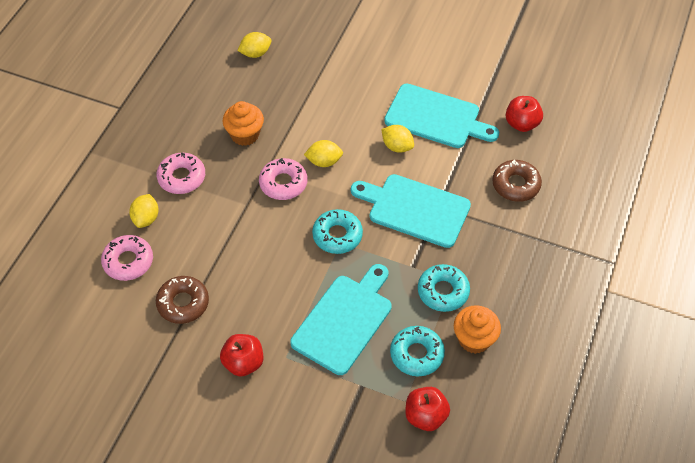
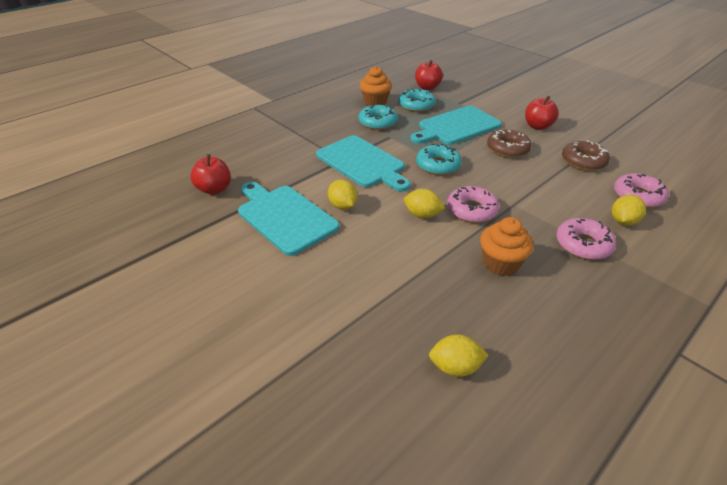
camera: 155 degrees left, 15 degrees down
(516, 185) = (269, 155): brown donut -> brown donut (507, 149)

